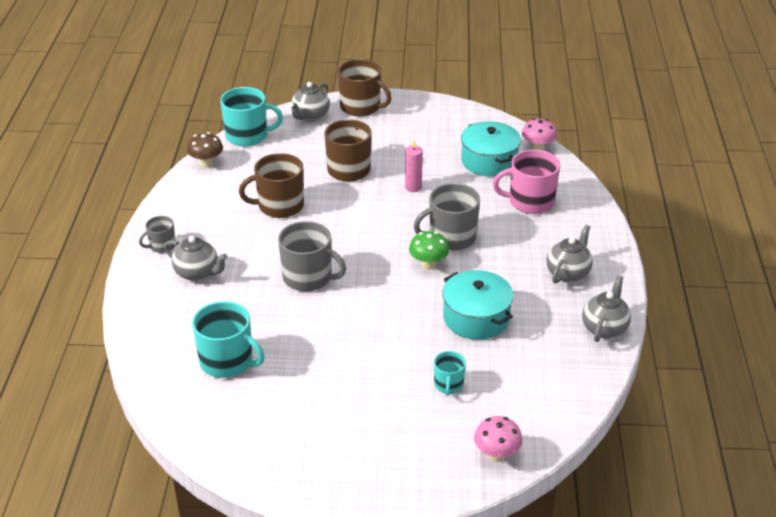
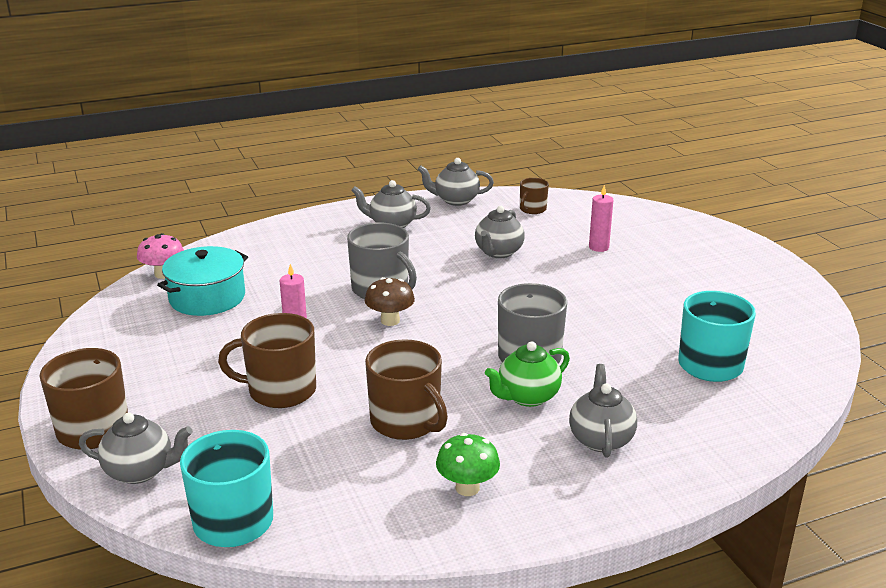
camera: 115 degrees left, 10 degrees down
(162, 245) = (578, 495): grey mug -> none
(206, 163) = (342, 536): brown mushroom -> brown mushroom (390, 321)
(263, 259) = (527, 397): none -> green teapot
(428, 264) = (440, 291): green mushroom -> green mushroom (467, 488)
(448, 385) = (598, 247): turquoise mug -> pink candle
(476, 318) = (498, 252): turquoise pot -> grey teapot
(496, 455) = (648, 216): pink mushroom -> none
(530, 201) = (281, 260): pink mug -> none
(557, 373) = (532, 209): none -> brown mug

